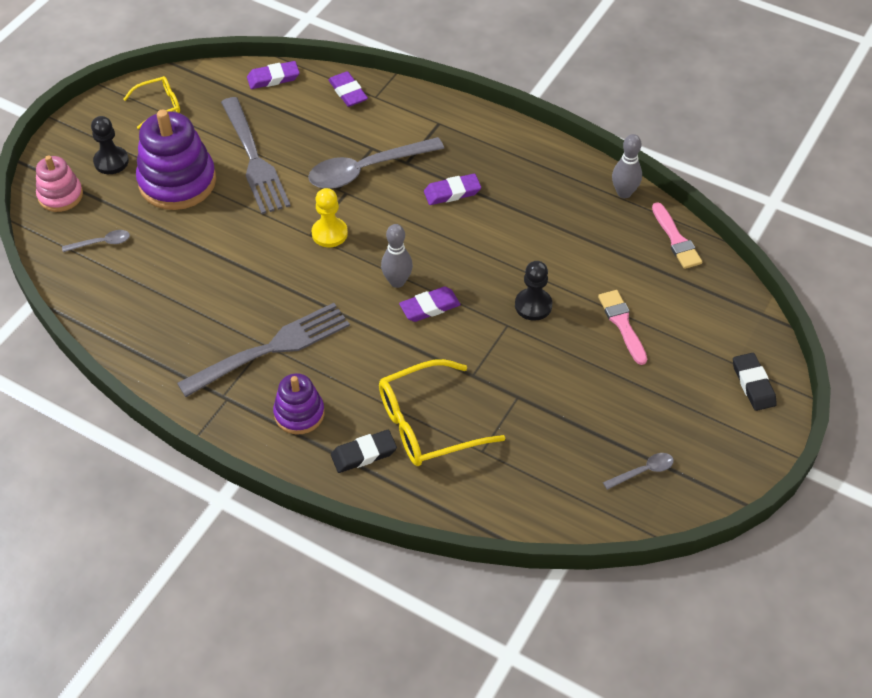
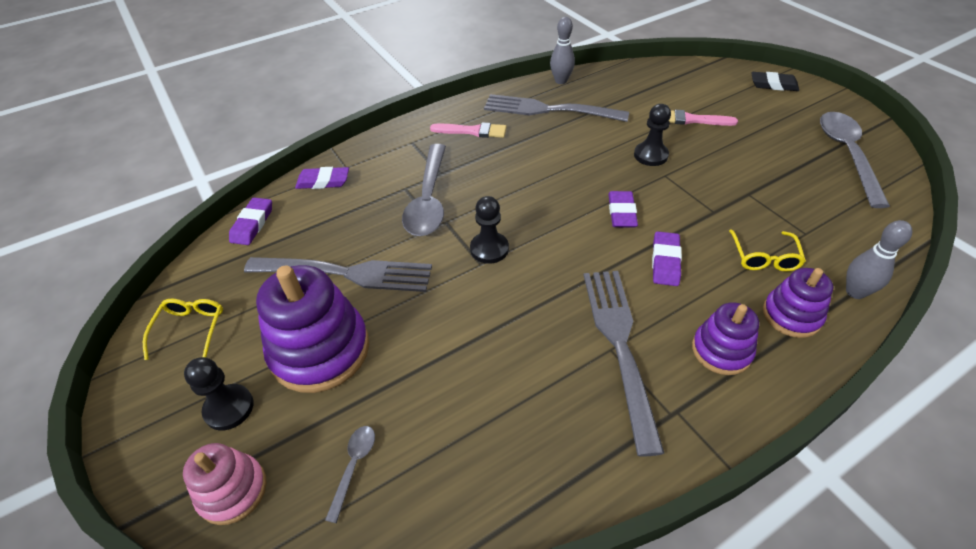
camera: 60 degrees left, 5 degrees down
(329, 233) = (489, 249): yellow pawn -> black pawn
(364, 454) = (791, 315): black eraser -> purple stacking toy
(397, 281) = (579, 223): grey bowling pin -> grey bowling pin (855, 292)
(428, 423) = (764, 257): yellow glasses -> yellow glasses, size x0.57
(452, 192) = (496, 159): purple eraser -> purple eraser (665, 261)
(561, 202) = (550, 110): none -> grey fork
(643, 471) = (847, 154): grey spoon -> grey spoon, size x2.20
(676, 239) = (621, 74): pink brush -> pink brush (472, 131)

